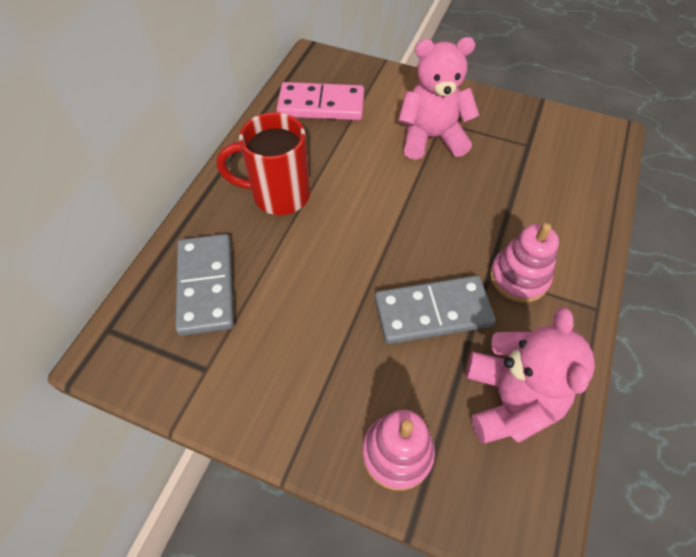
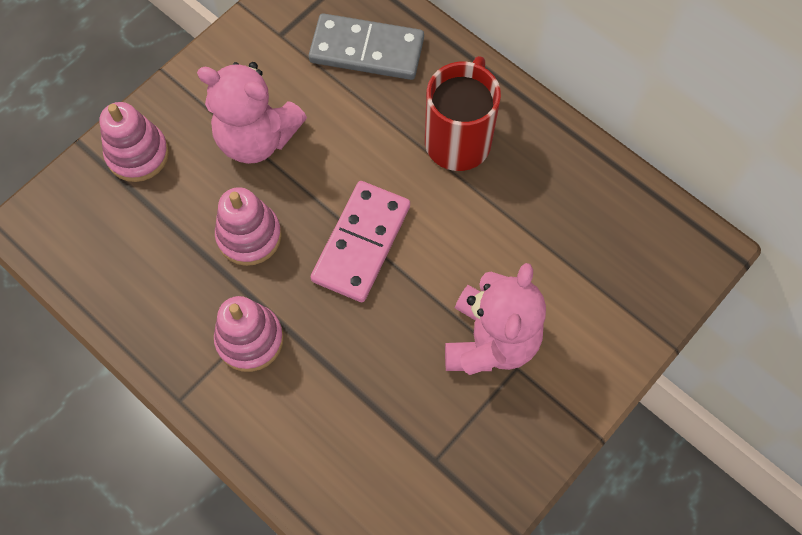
camera: 110 degrees right, 10 degrees up
(321, 105) = (597, 228): pink domino -> pink domino (361, 243)
(432, 312) = (249, 236): grey domino -> pink stacking toy
(509, 400) = (134, 262): pink teddy bear -> pink teddy bear (257, 138)

